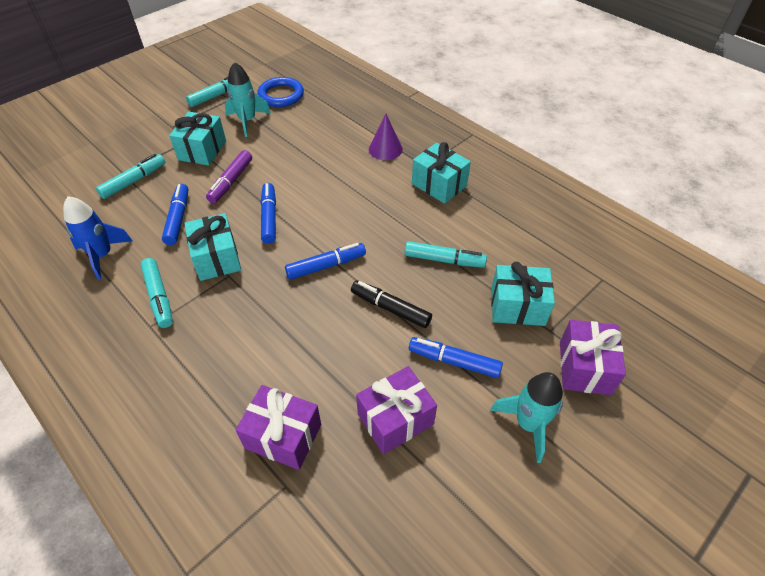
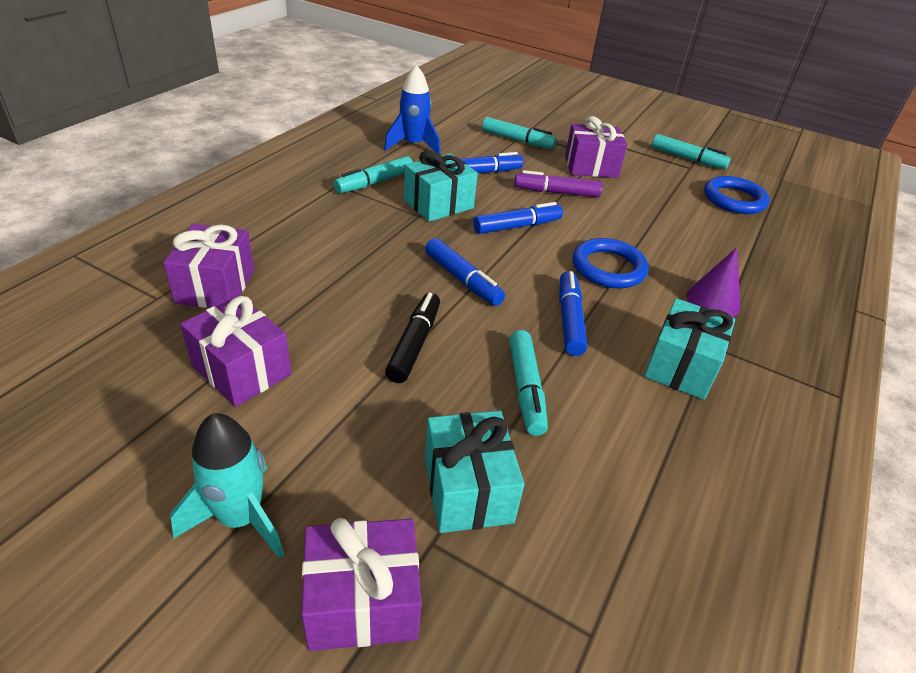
camera: 70 degrees right, 10 degrees down
(202, 150) = (591, 167): turquoise gift -> purple gift
(247, 121) = (664, 185): turquoise rocket -> none
(337, 184) = (608, 268): none -> blue ring
(454, 361) = (340, 418): blue marker -> blue marker (569, 320)

